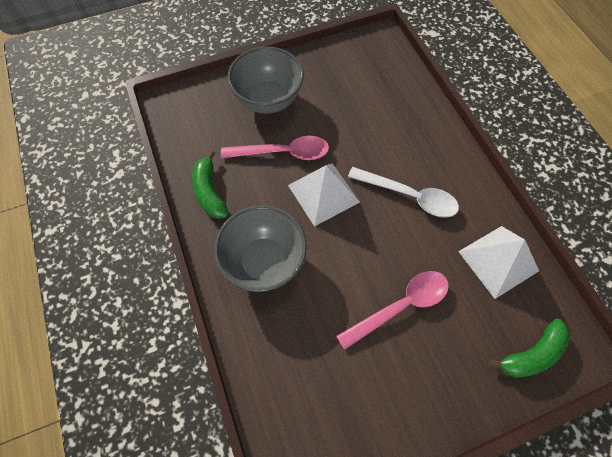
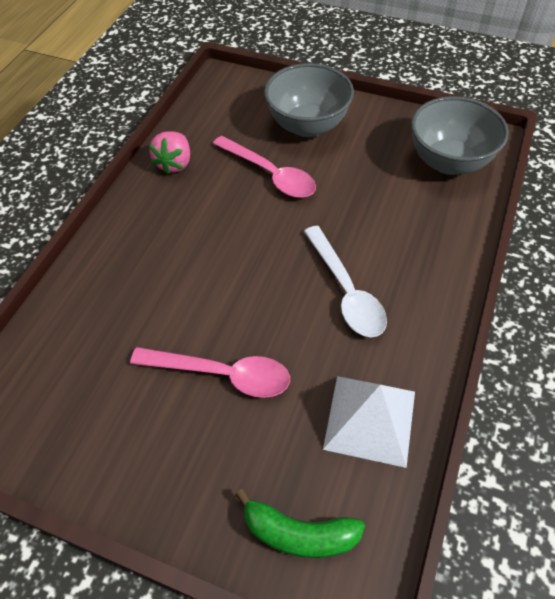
camera: 45 degrees right, 10 degrees down
(209, 192) = (175, 164): green banana -> pink strawberry
(264, 261) = (153, 245): grey bowl -> grey bowl (449, 162)
(323, 193) = (266, 230): white pyramid -> none

